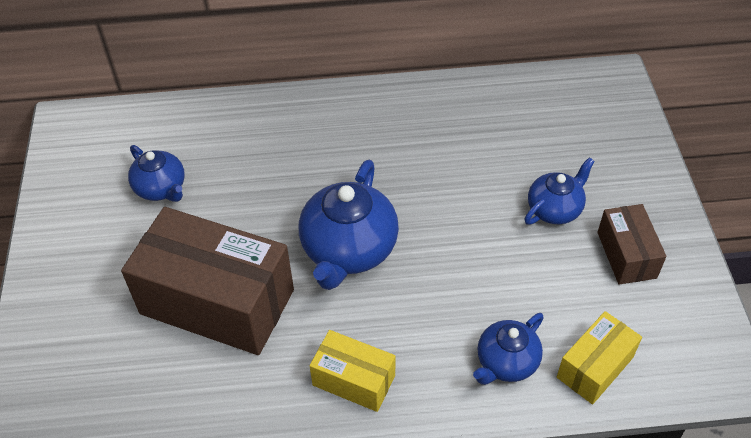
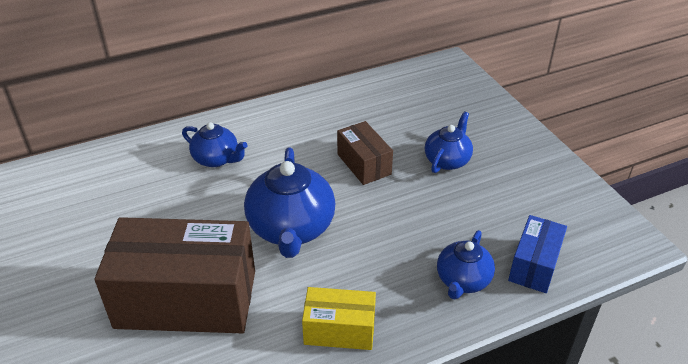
camera: 20 degrees left, 10 degrees down
(161, 188) = (98, 220): blue teapot -> blue teapot (216, 159)
(595, 367) = (534, 265): yellow box -> blue box
(626, 255) = (517, 179): brown box -> brown box (364, 164)

